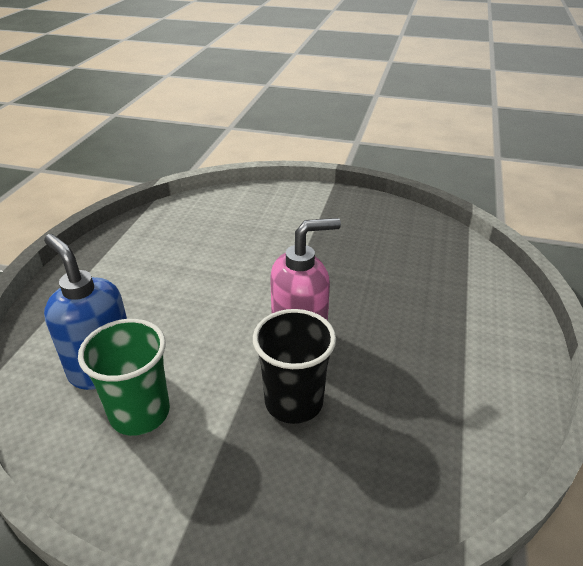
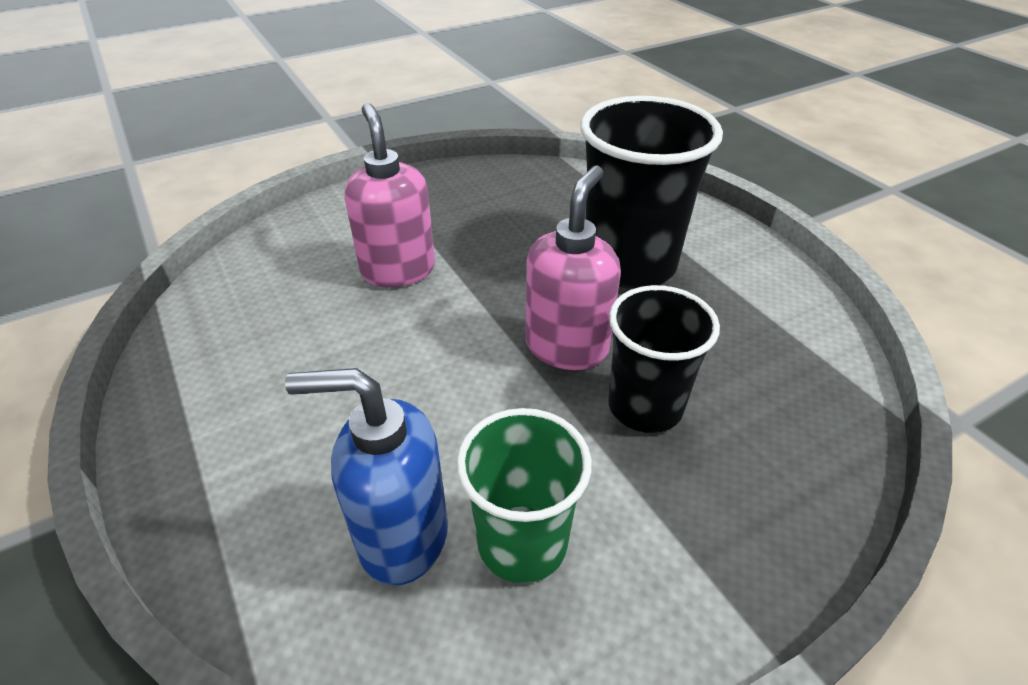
camera: 45 degrees left, 5 degrees up
(272, 244) = (398, 270): none -> pink soap dispenser
(411, 319) = (629, 264): none -> black cup

